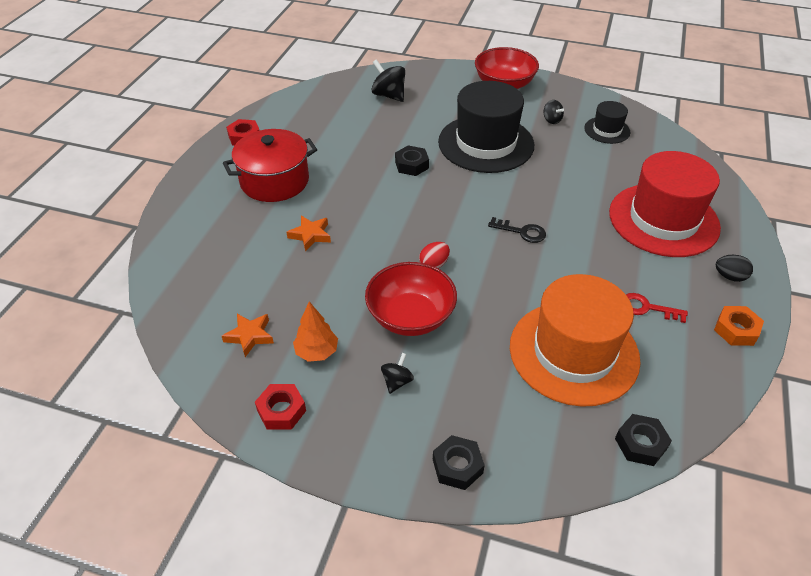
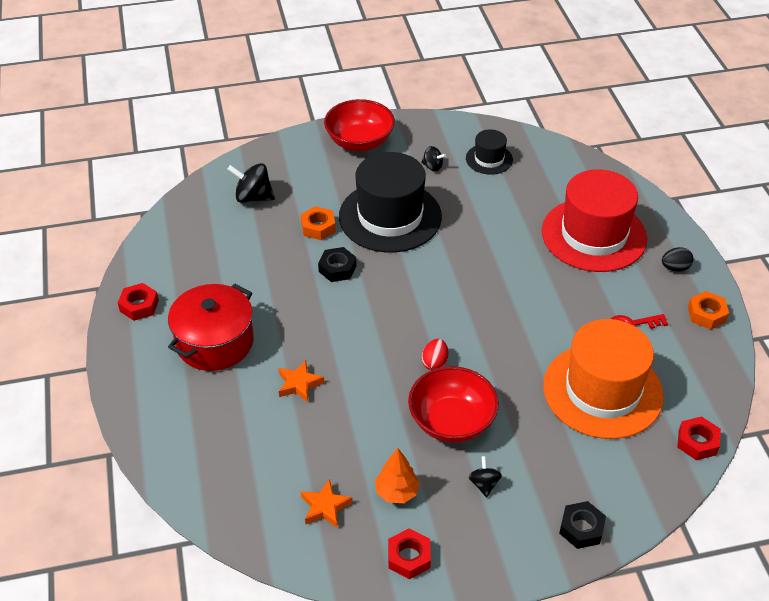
camera: 30 degrees left, 0 degrees up
(421, 131) = (318, 227): none -> orange nut
(522, 232) = (486, 297): black key -> none
(640, 444) = (697, 442): black nut -> red nut

